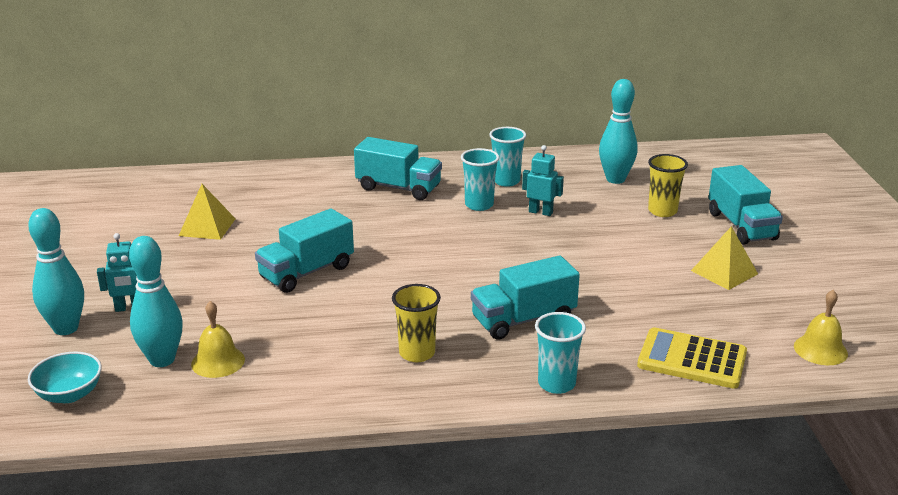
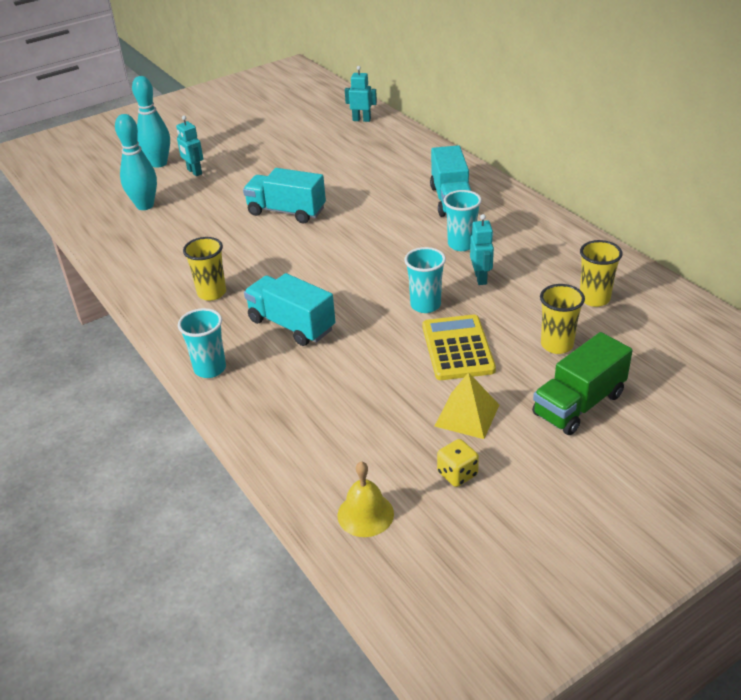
camera: 65 degrees right, 10 degrees up
(69, 394) = (94, 193): turquoise bowl -> none
(173, 185) = (361, 120): none -> turquoise robot
(207, 227) = (315, 154): yellow pyramid -> none
(218, 361) = (154, 224): yellow bell -> none
(506, 181) = (521, 243): turquoise cup -> turquoise cup (425, 305)
(615, 179) = (594, 299): turquoise bowling pin -> yellow cup
(692, 359) = (292, 432): yellow calculator -> yellow calculator (457, 348)
(741, 226) = (578, 404): turquoise truck -> green truck
(793, 296) = (457, 474): none -> yellow dice

